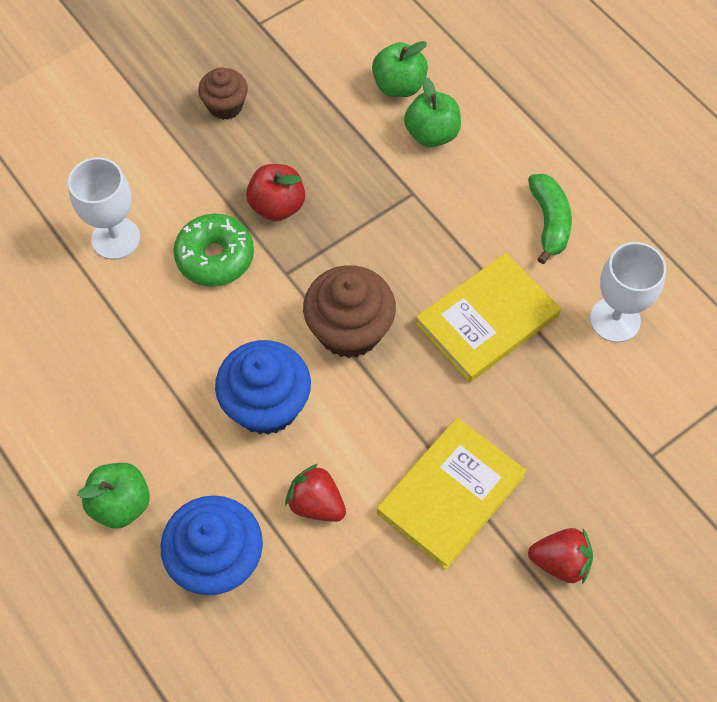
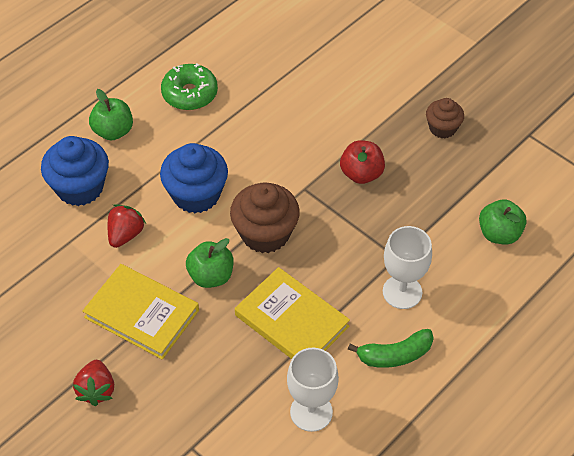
camera: 80 degrees right, 10 degrees down
(116, 238) = (310, 89): white goblet -> white goblet (402, 292)
(215, 257) = (308, 146): green donut -> green donut (190, 94)
(432, 134) = (458, 262): green apple -> green apple (211, 276)

